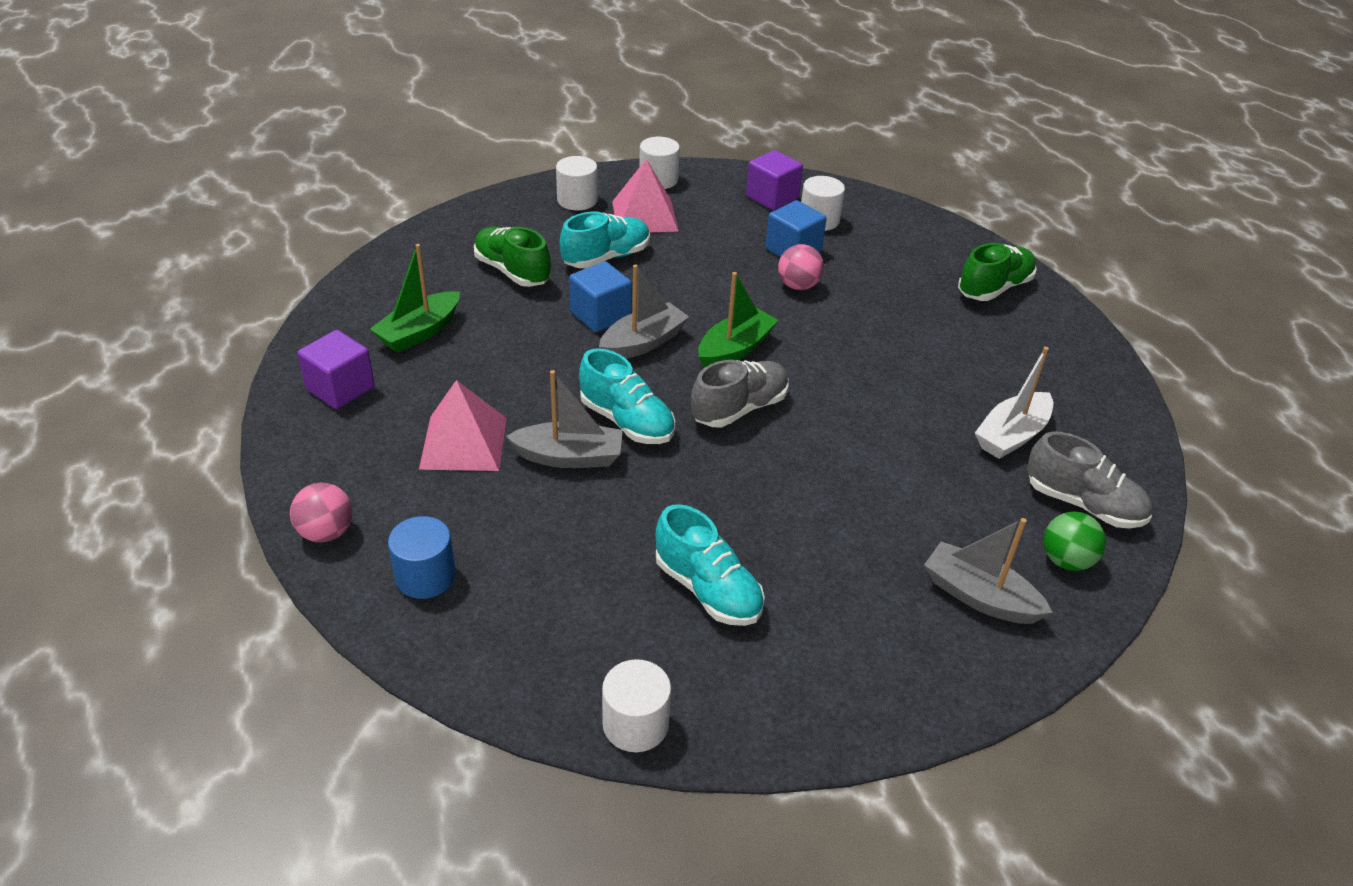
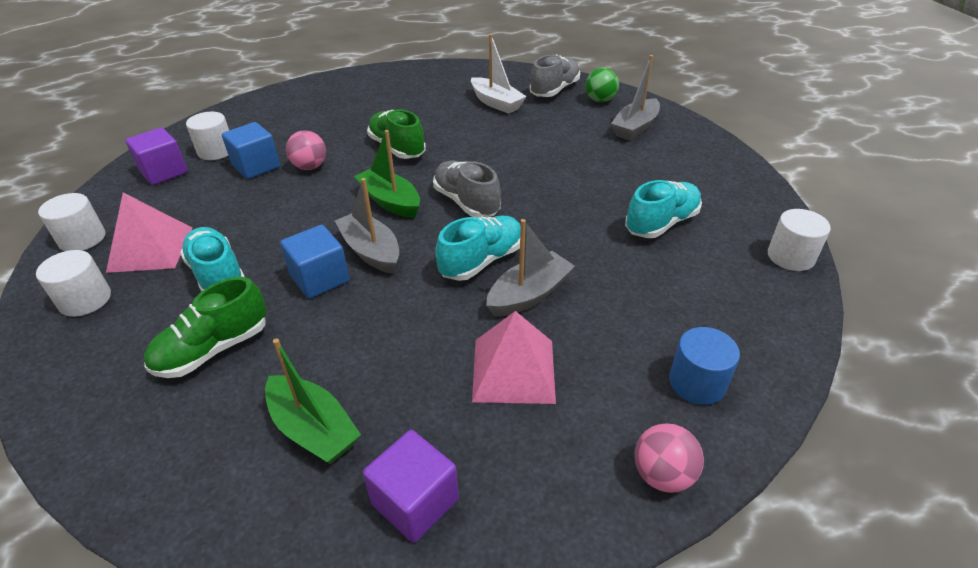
camera: 85 degrees left, 0 degrees up
(569, 457) = (529, 294): grey boat -> grey boat turned 45 degrees clockwise
(994, 288) = (340, 91): green shoe -> green shoe (397, 148)

